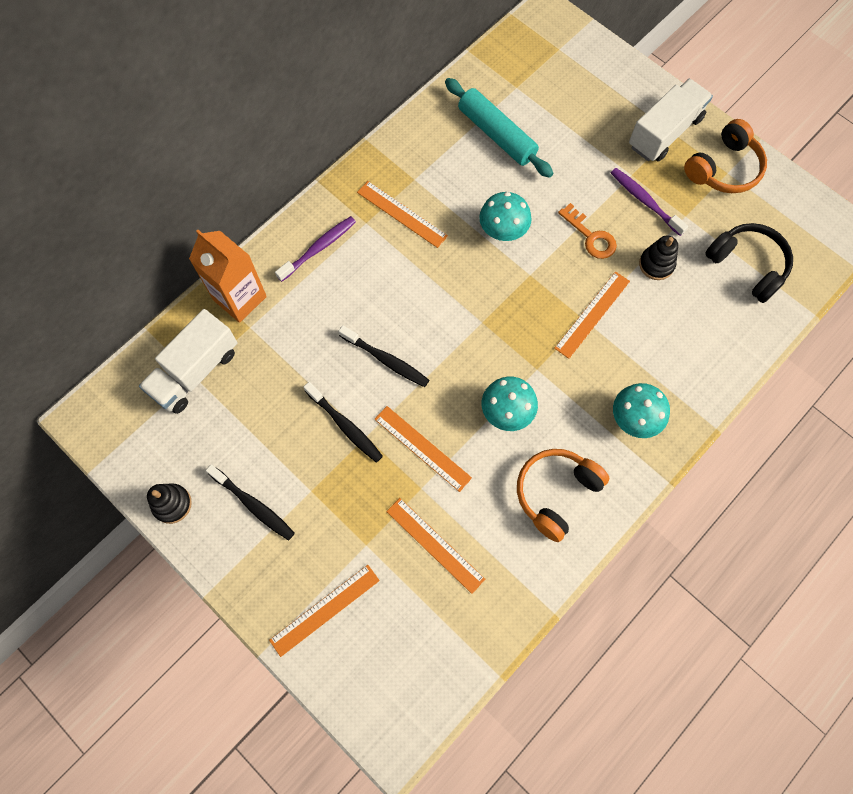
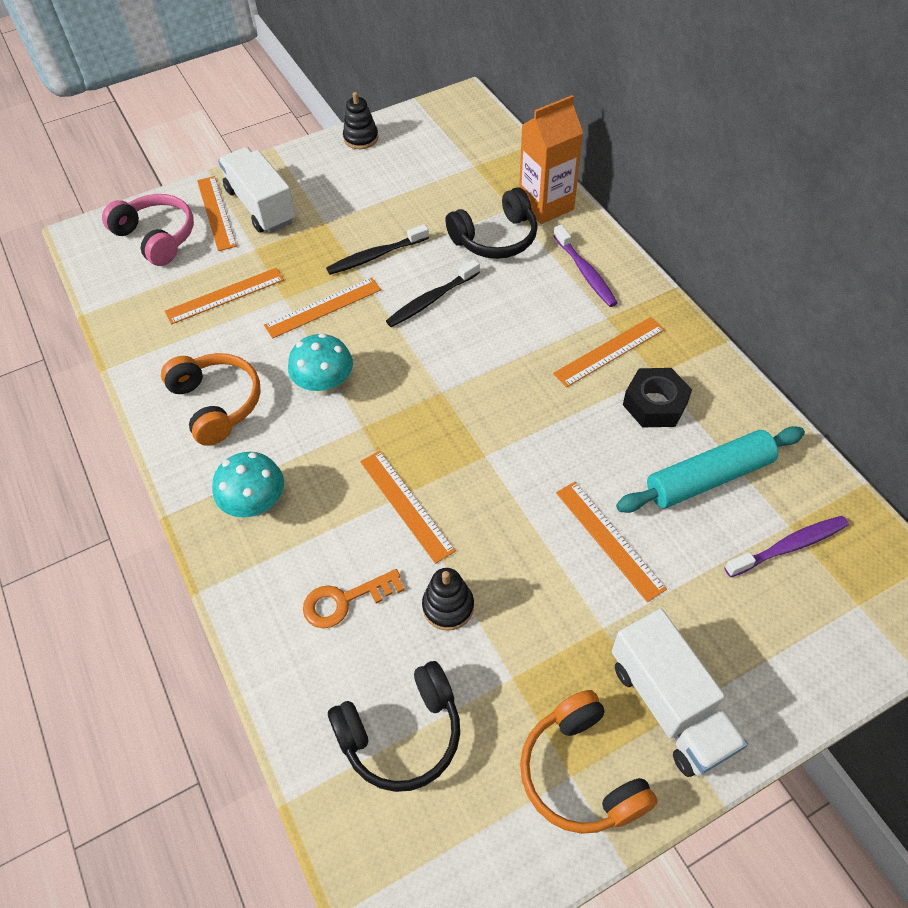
camera: 110 degrees right, 15 degrees down
(195, 371) = (479, 166): white truck -> white truck (261, 206)
(253, 504) = (333, 184): black toothbrush -> none
(294, 329) = (495, 238): none -> black headphones
(377, 656) = (157, 237): none -> pink headphones
(443, 175) = (655, 404): none -> black nut
(503, 231) = (555, 444): turquoise mushroom -> none
(568, 183) = (609, 539): none -> orange ruler
(590, 236) = (517, 540): orange key -> orange key (345, 601)
(645, 201) = (552, 629): purple toothbrush -> purple toothbrush (788, 547)

